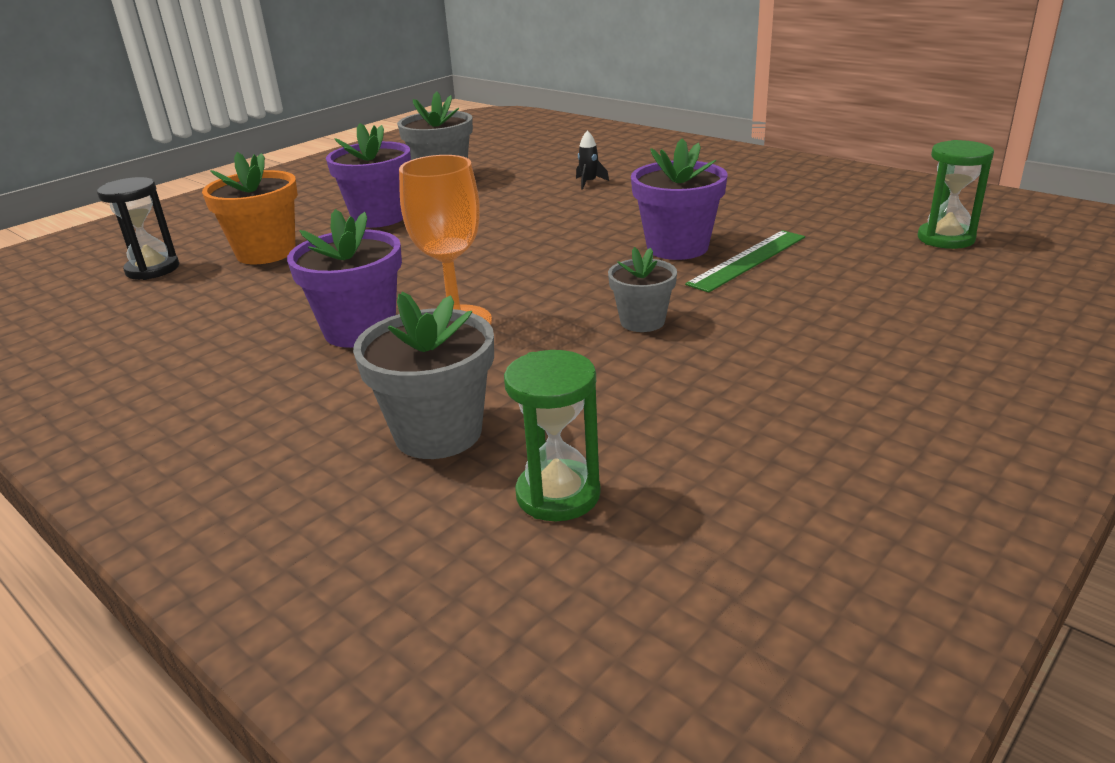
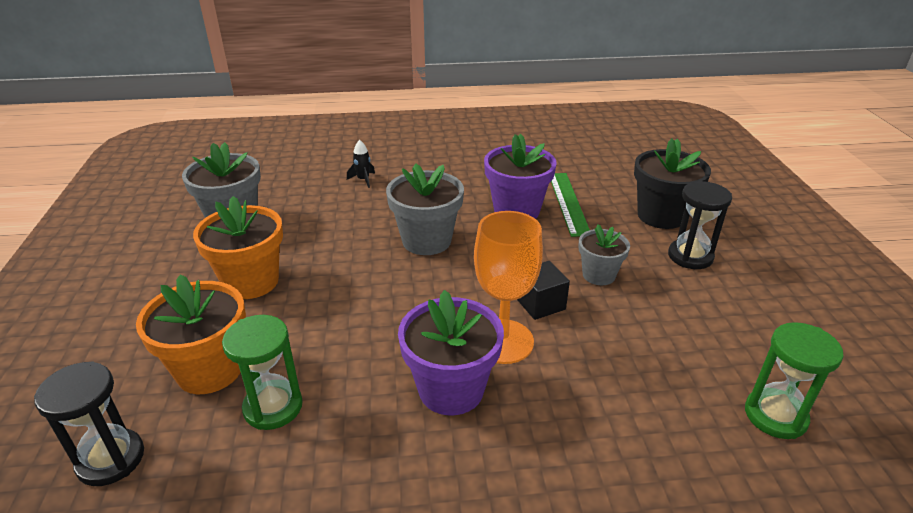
camera: 50 degrees left, 5 degrees up
(379, 217) = (251, 282): purple flower pot -> orange flower pot
(438, 433) = (655, 427): grey flower pot -> grey flower pot (426, 241)
(540, 316) = (540, 304): none -> black cube
(784, 351) = (690, 256): none -> black hourglass
(836, 308) = (661, 216): none -> black flower pot
(945, 238) = (624, 148): green hourglass -> green hourglass (273, 407)

